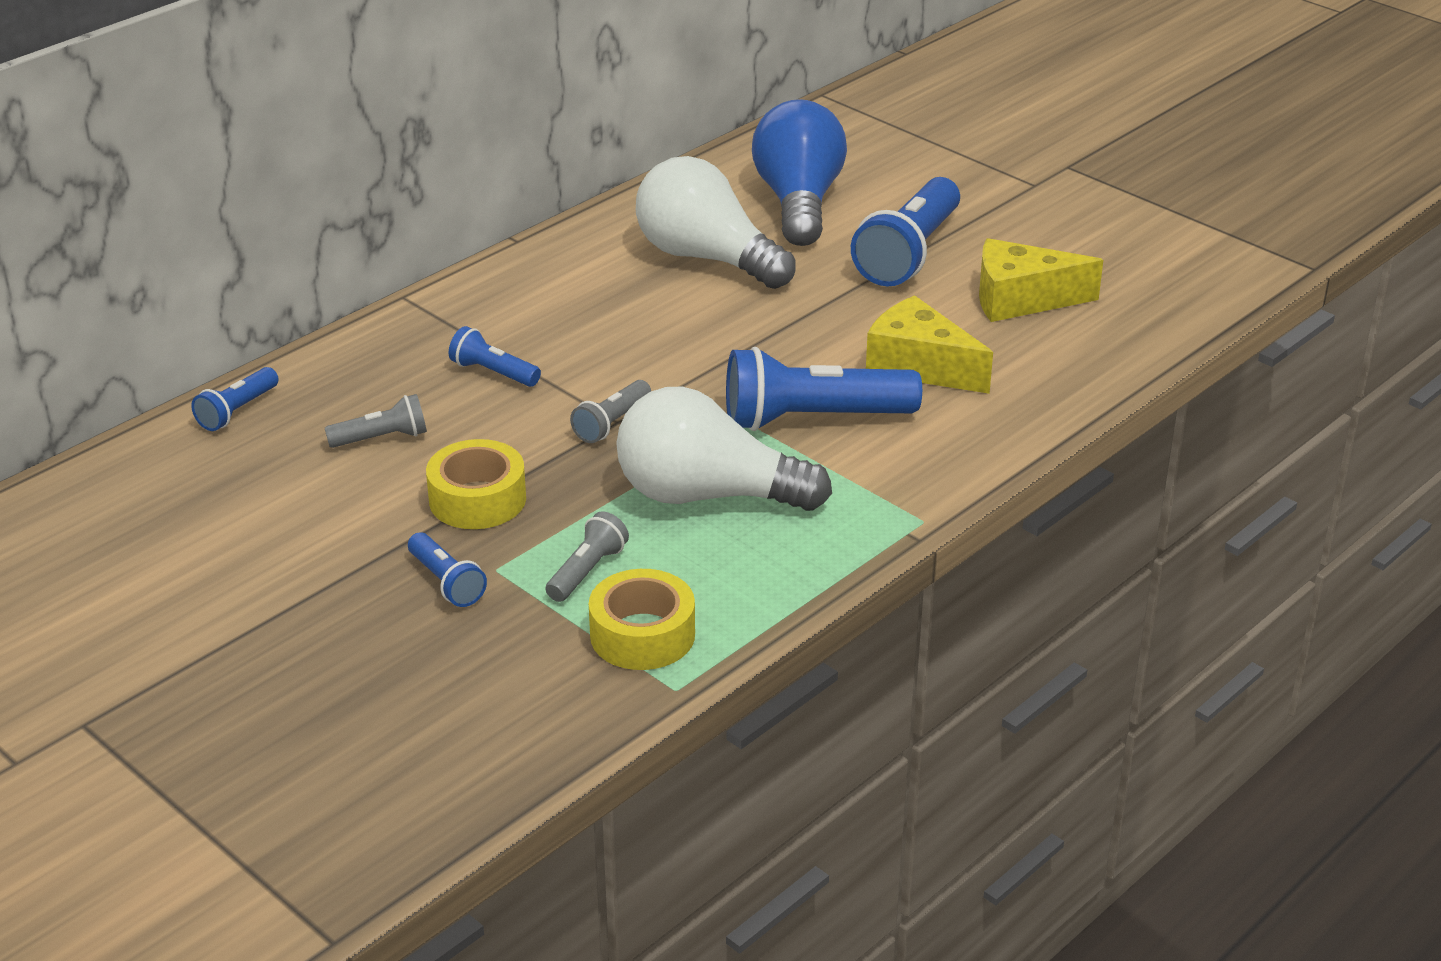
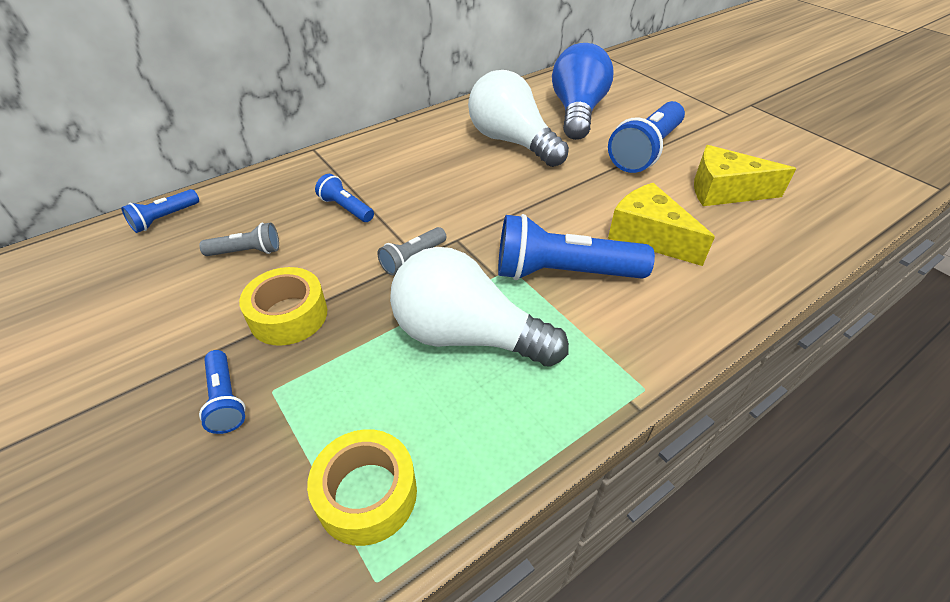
camera: 10 degrees right, 10 degrees up
(587, 571) = (345, 404): grey flashlight -> none

